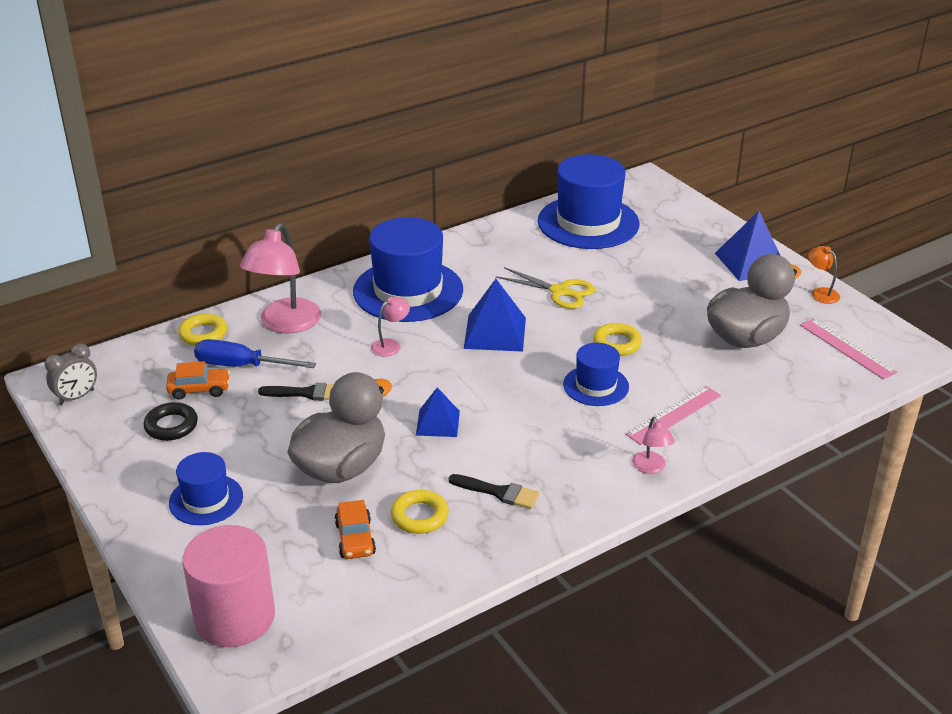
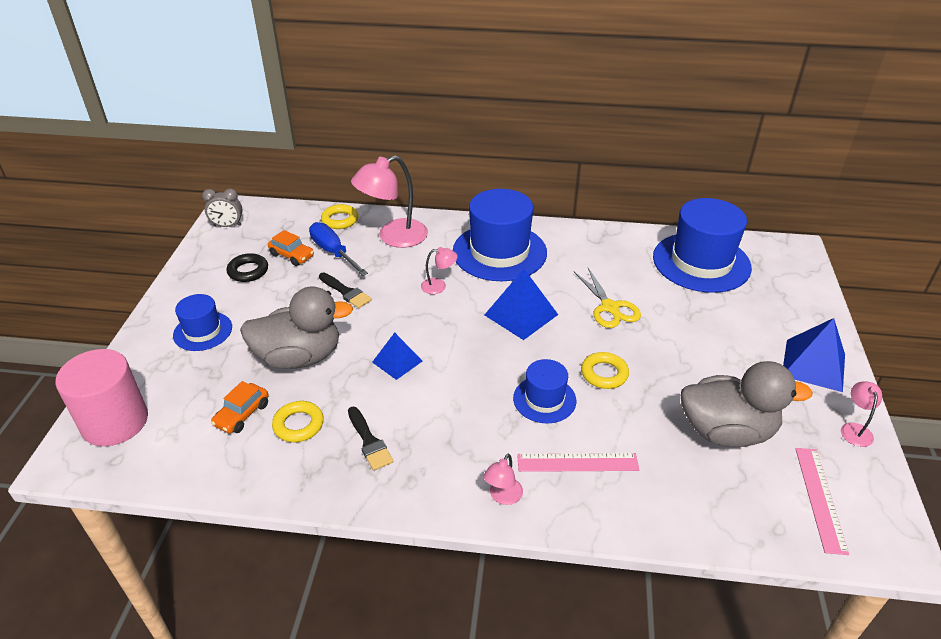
camera: 40 degrees right, 5 degrees up
(821, 293) = (855, 429): orange lamp -> pink lamp

